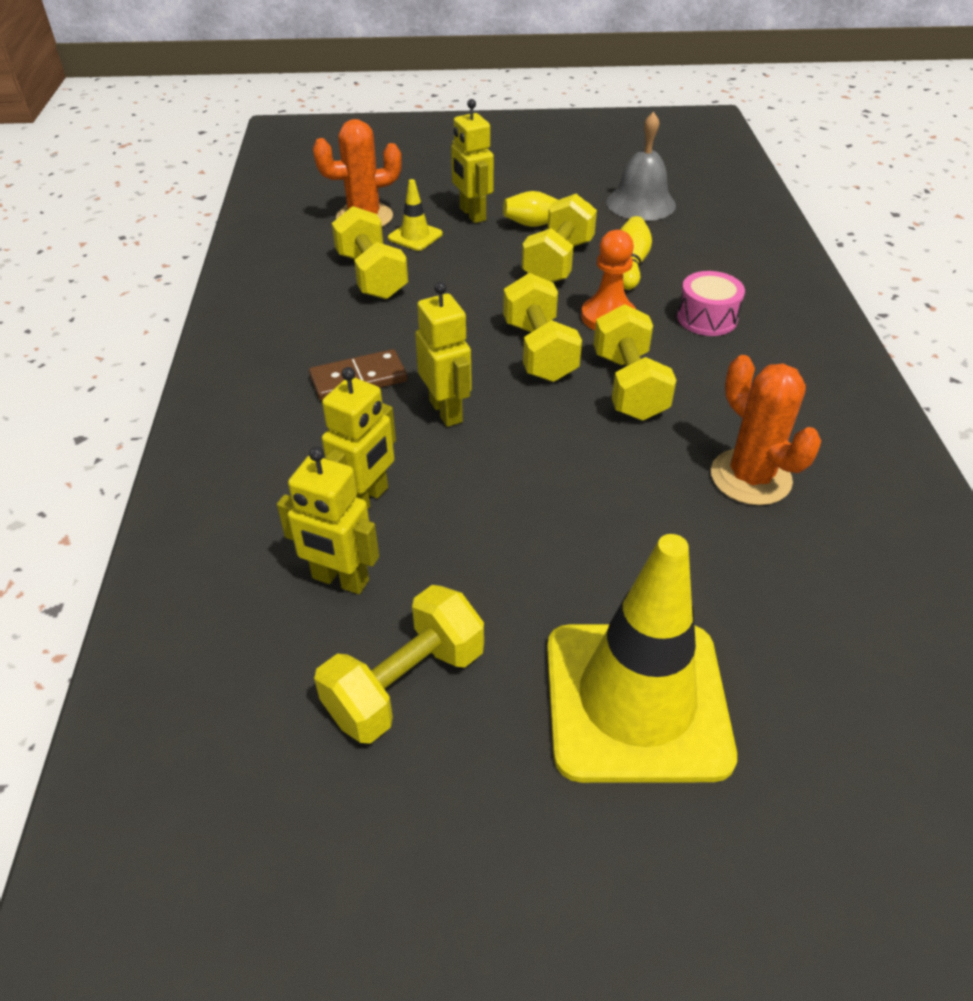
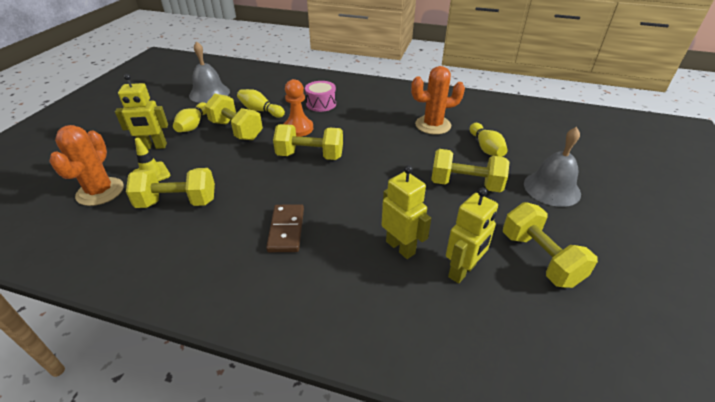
camera: 70 degrees left, 5 degrees down
(446, 411) = (340, 200): yellow robot -> none
(629, 386) = (356, 137): yellow dumbbell -> yellow dumbbell (465, 184)
(636, 700) = (552, 188): yellow traffic cone -> grey bell
(722, 573) = (486, 148): none -> yellow bowling pin

